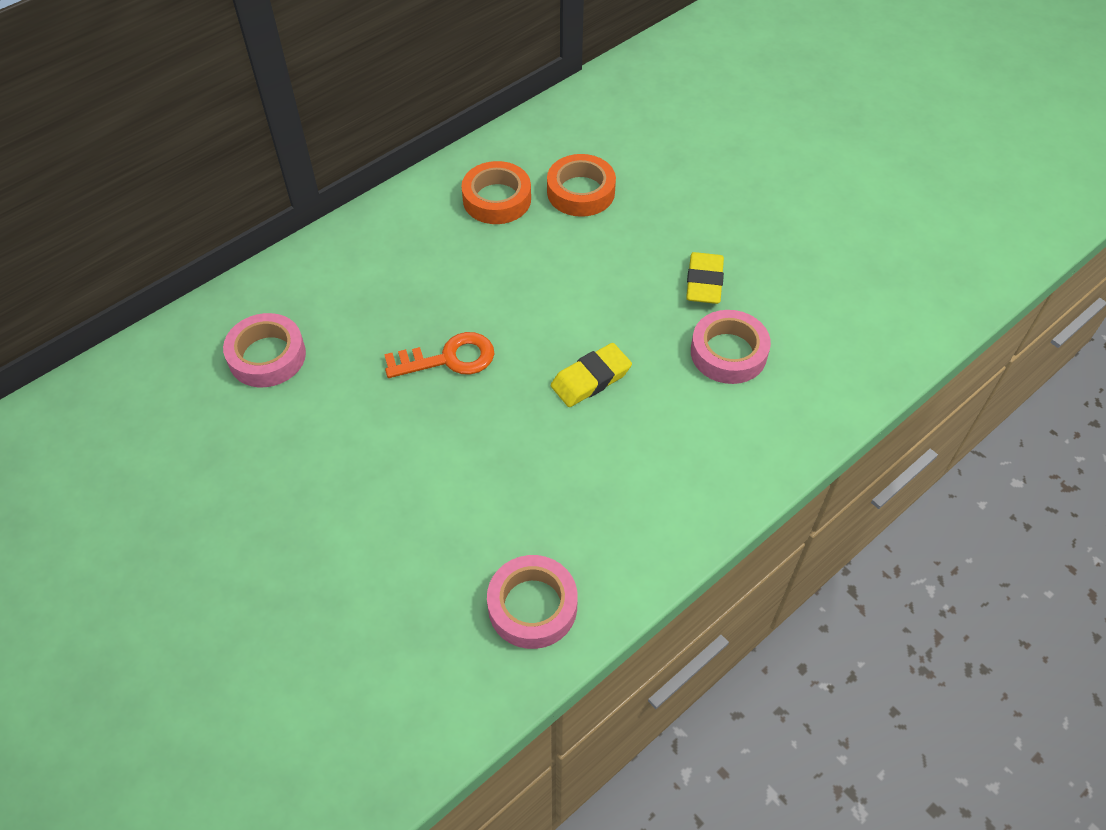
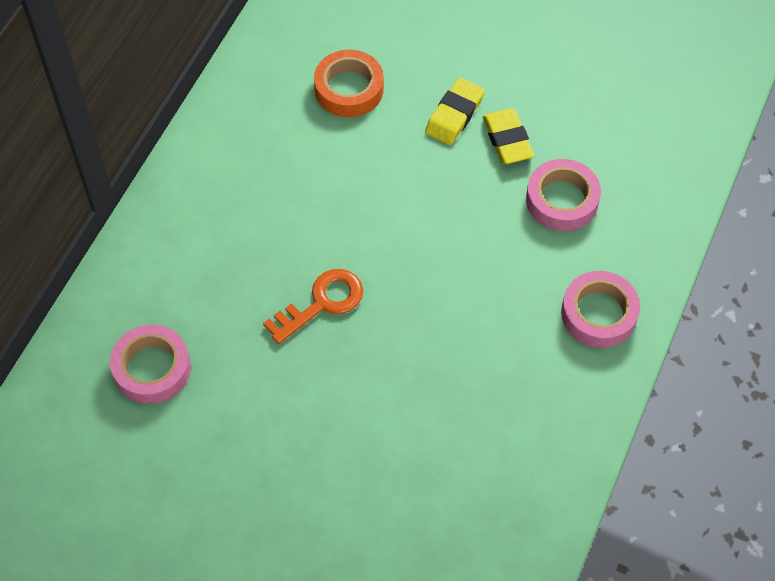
camera: 25 degrees left, 5 degrees up
(497, 199) = (274, 126): orange tape -> none
(532, 606) = (518, 493): pink tape -> pink tape (599, 314)
(591, 379) = (458, 272): yellow eraser -> yellow eraser (454, 115)

